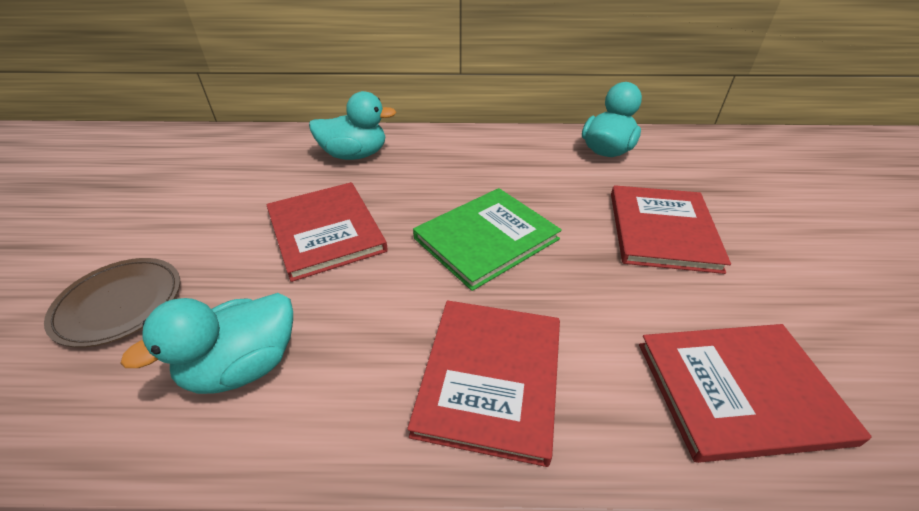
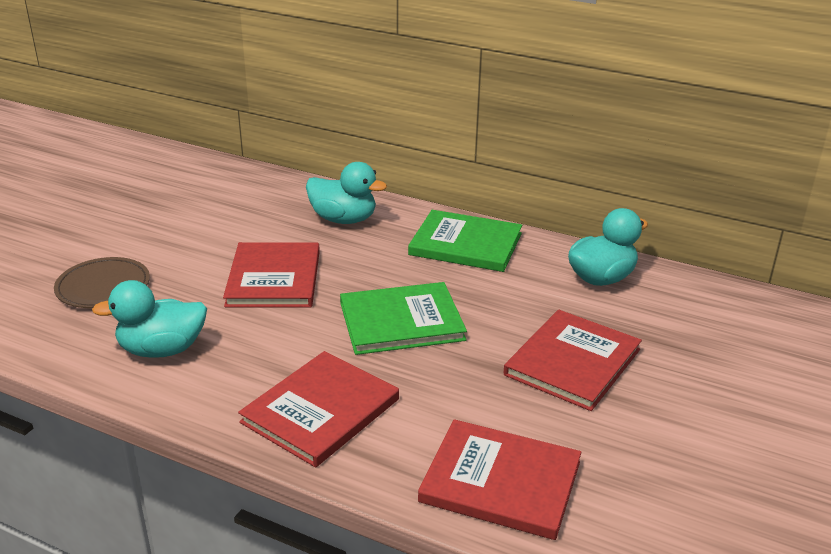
camera: 25 degrees right, 10 degrees down
(479, 150) = (466, 244): none -> green book

